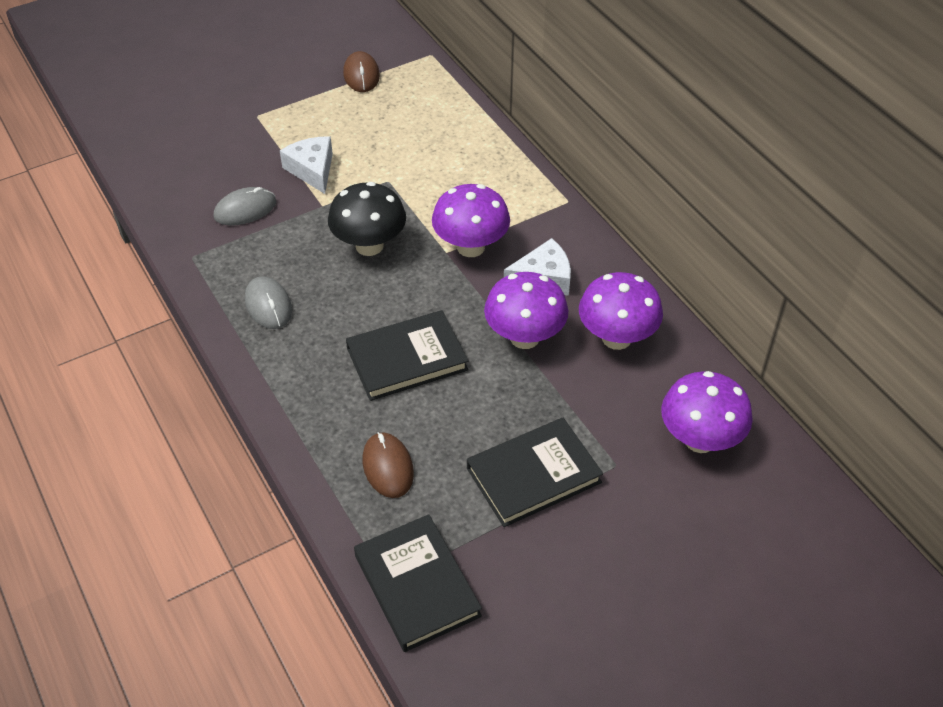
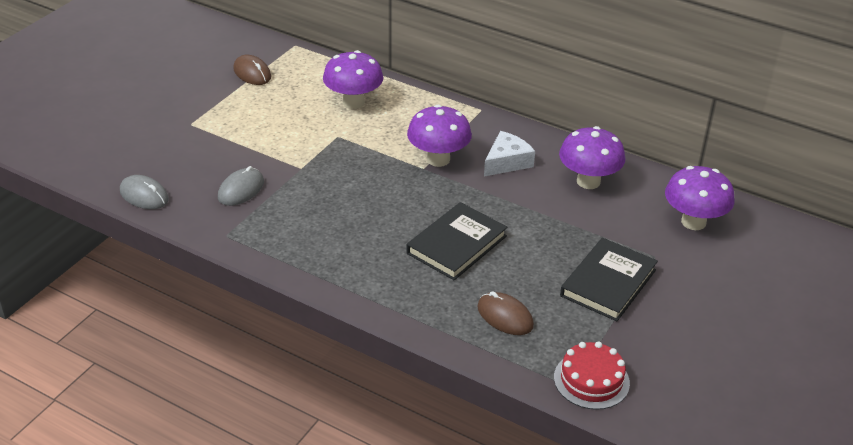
camera: 30 degrees left, 10 degrees down
(268, 305) = (319, 247): grey mouse -> grey mouse (144, 195)
(312, 170) = (271, 147): white cheese -> none
(369, 246) = (362, 182): black mushroom -> none
(417, 585) = (591, 380): black book -> red cake
(524, 337) = (527, 202): purple mushroom -> purple mushroom (353, 102)

